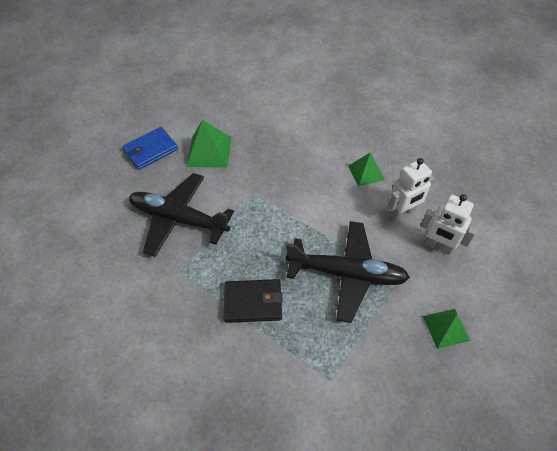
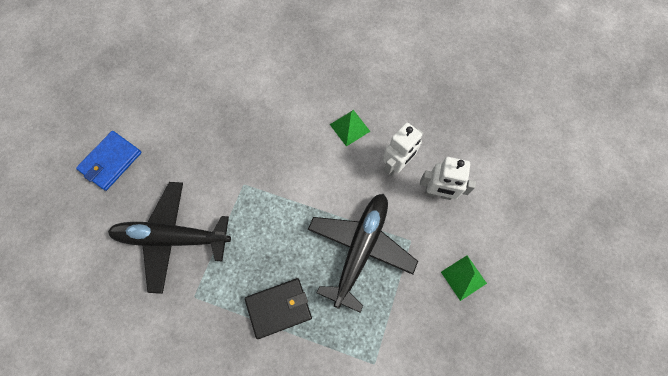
camera: 20 degrees left, 15 degrees up
(209, 151) = (177, 146): green pyramid -> none
(347, 274) = (360, 249): black plane -> black plane turned 60 degrees counterclockwise

